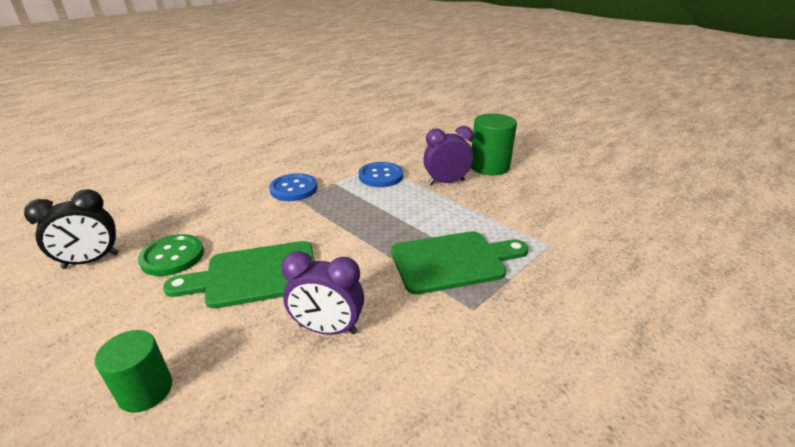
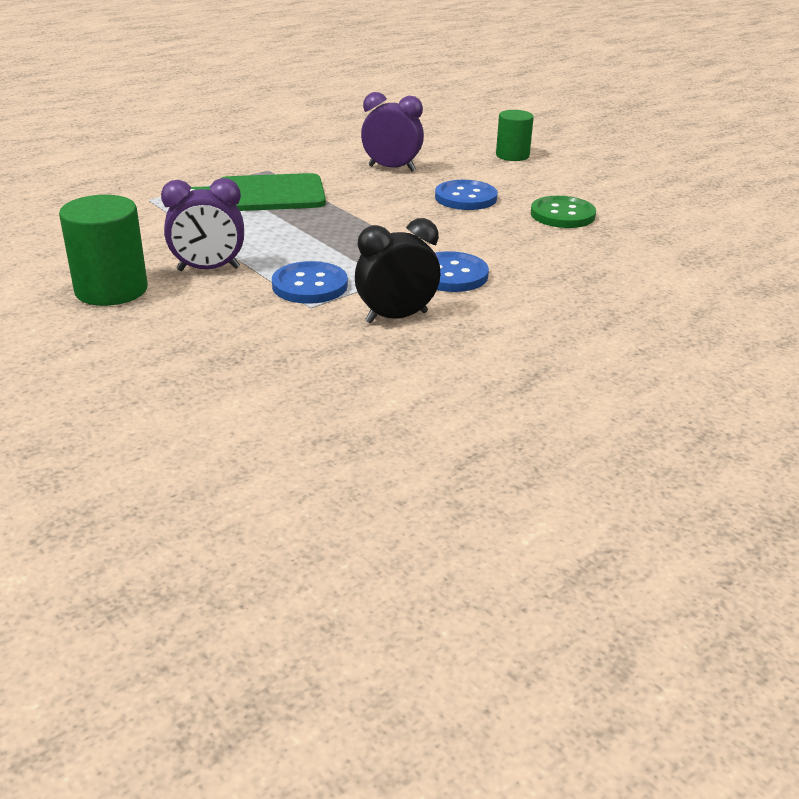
camera: 175 degrees left, 0 degrees up
(91, 261) = (647, 217): black clock -> black clock (396, 317)
(255, 275) = (465, 198): green cutting board -> blue button

